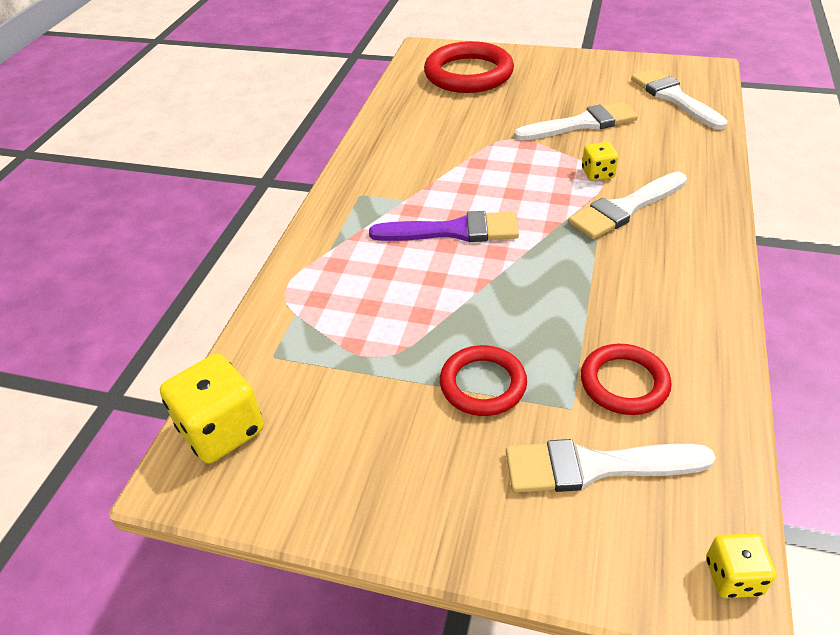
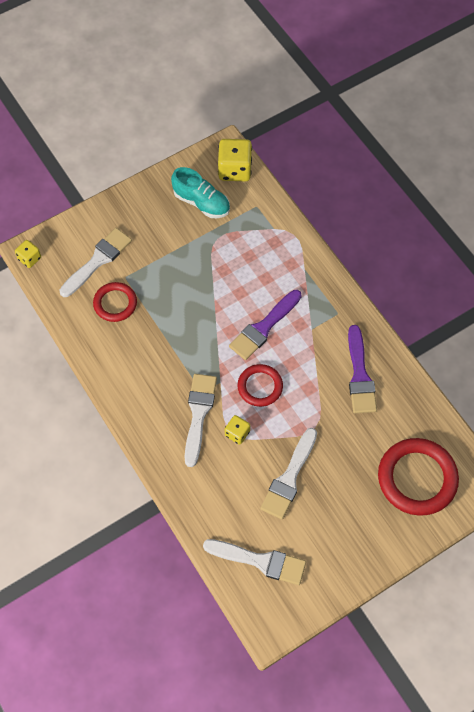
camera: 130 degrees right, 20 degrees up
(332, 422) = (201, 202): none -> turquoise shoe
(415, 144) = (360, 375): none -> purple brush
(483, 384) = (166, 260): red ring -> red ring (260, 386)

